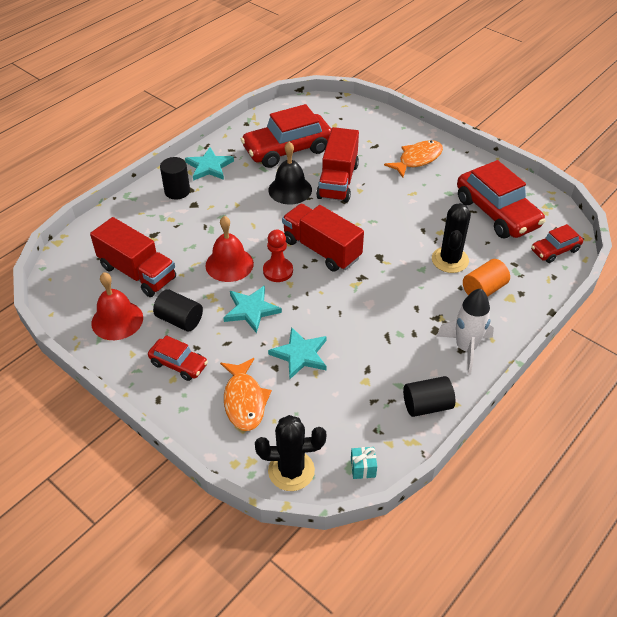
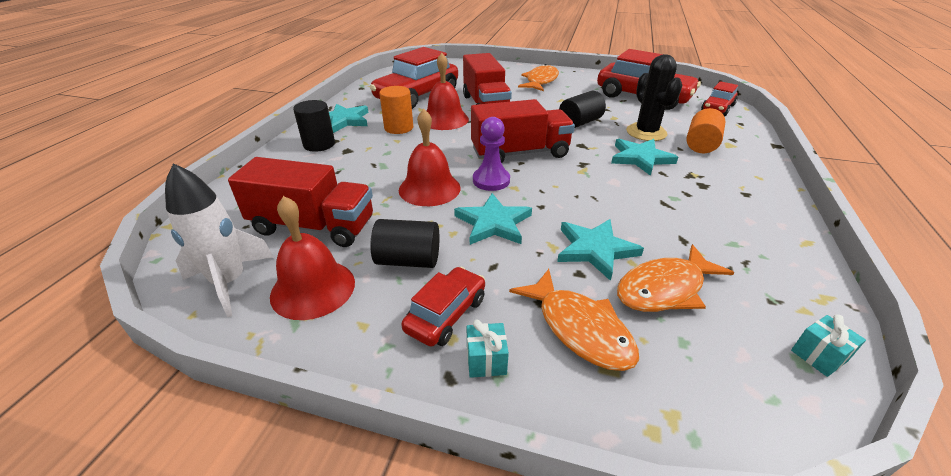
camera: 25 degrees left, 10 degrees down
(178, 364) = (446, 314): red car -> red car turned 60 degrees counterclockwise
(181, 398) = (486, 360): none -> turquoise gift
(246, 189) = (398, 128): none -> orange cylinder
(278, 271) = (491, 180): red pawn -> purple pawn
(290, 190) = (444, 119): black bell -> red bell
(291, 470) = (741, 403): black cactus -> none
(317, 397) = (664, 289): none -> orange fish
(321, 249) = (520, 153): red truck -> red truck turned 150 degrees clockwise
(414, 287) = (640, 158): none -> turquoise star
(427, 405) = (786, 253): black cylinder -> black cylinder (580, 123)
(465, 348) = (748, 191): white rocket -> white rocket (229, 282)

